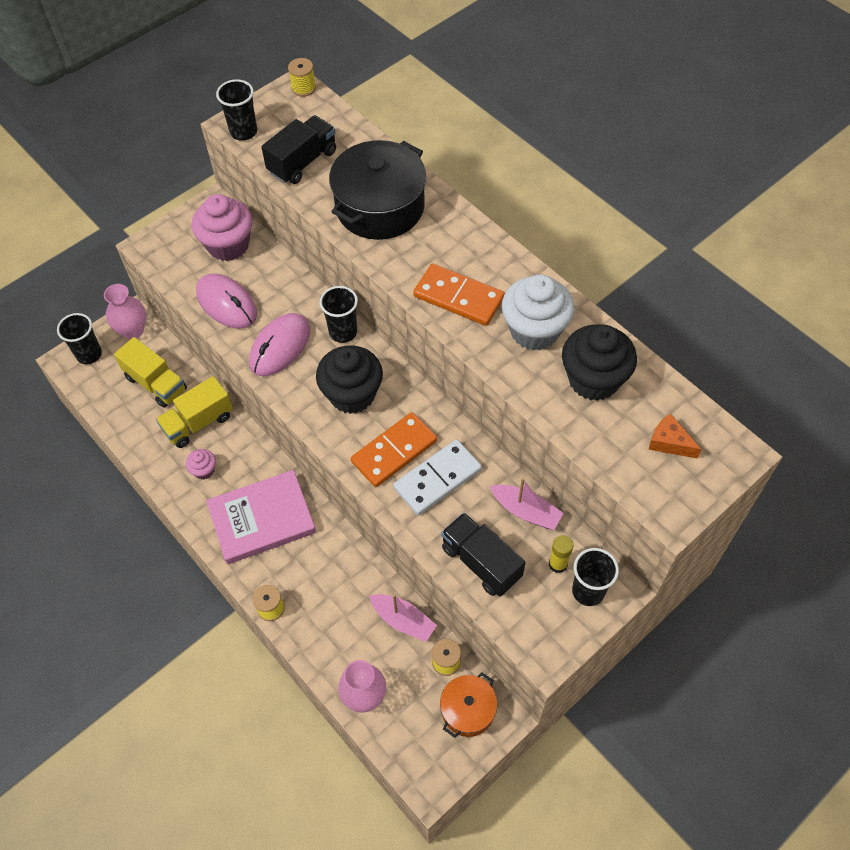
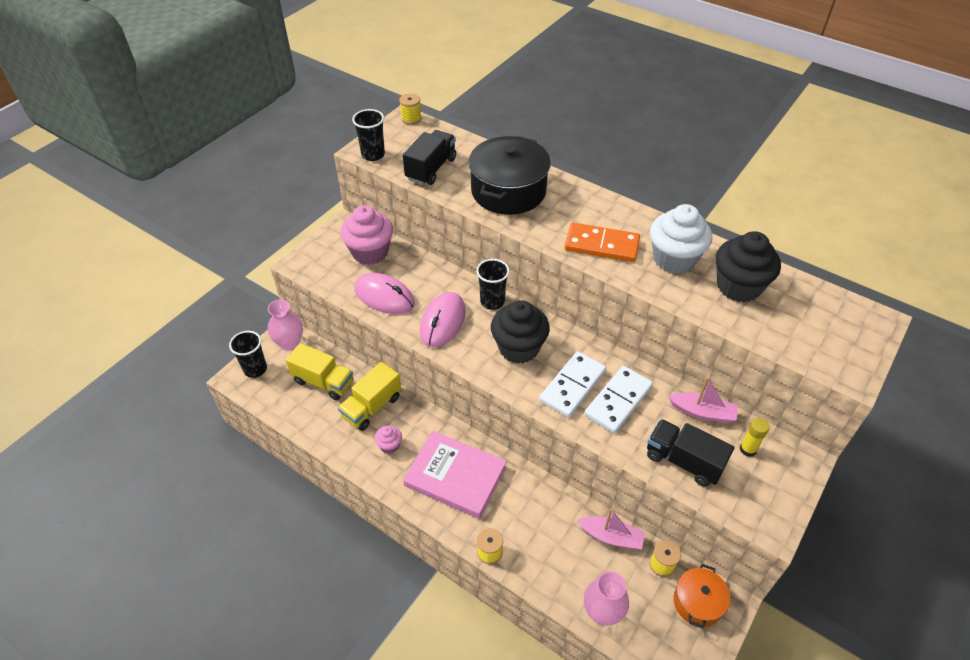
camera: 15 degrees left, 10 degrees down
(262, 519) = (455, 476): pink book -> pink book turned 60 degrees clockwise
(394, 451) = (572, 386): orange domino -> white domino
(588, 591) = (782, 466): black cup -> none
(669, 442) = (821, 322): orange cheese -> none

